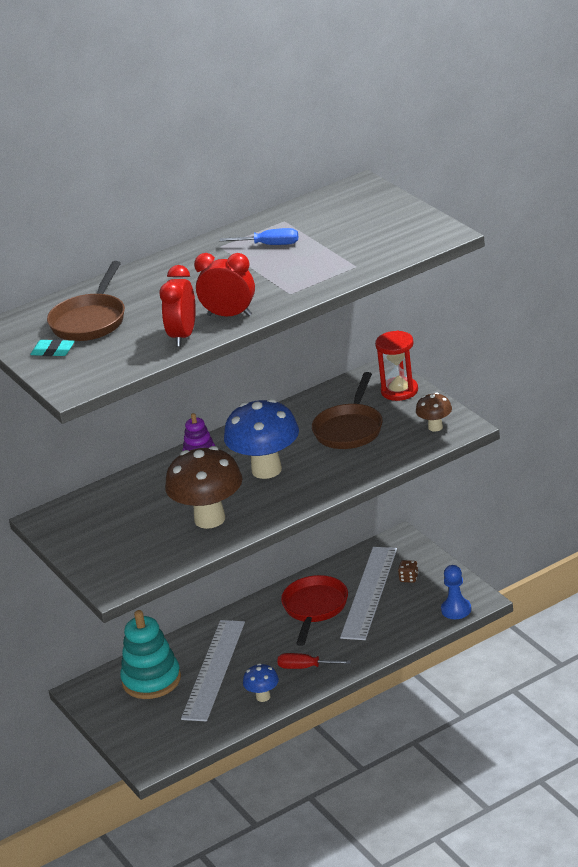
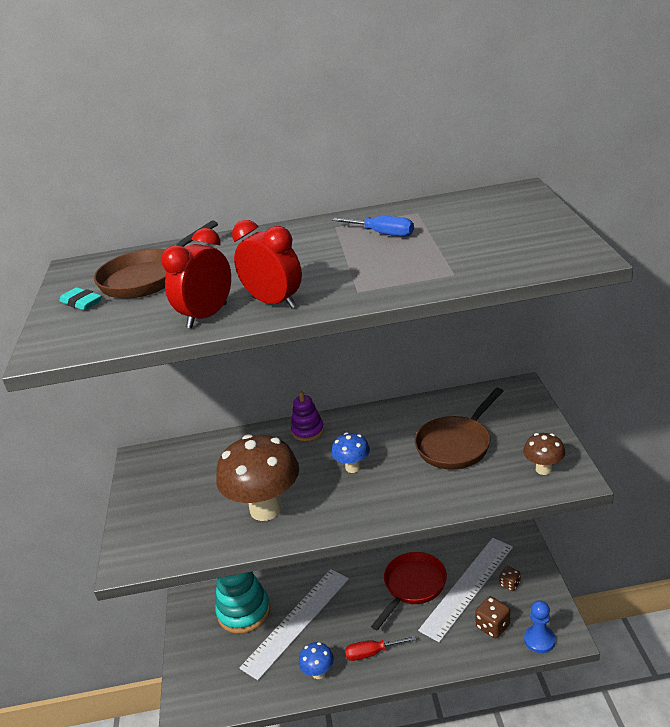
camera: 25 degrees right, 0 degrees up
(266, 470) = (353, 467): blue mushroom -> blue mushroom, size x0.49
(305, 667) = (372, 653): red screwdriver -> red screwdriver turned 45 degrees counterclockwise
(399, 391) = (527, 415): red hourglass -> none
(409, 613) = (493, 626): none -> brown dice

